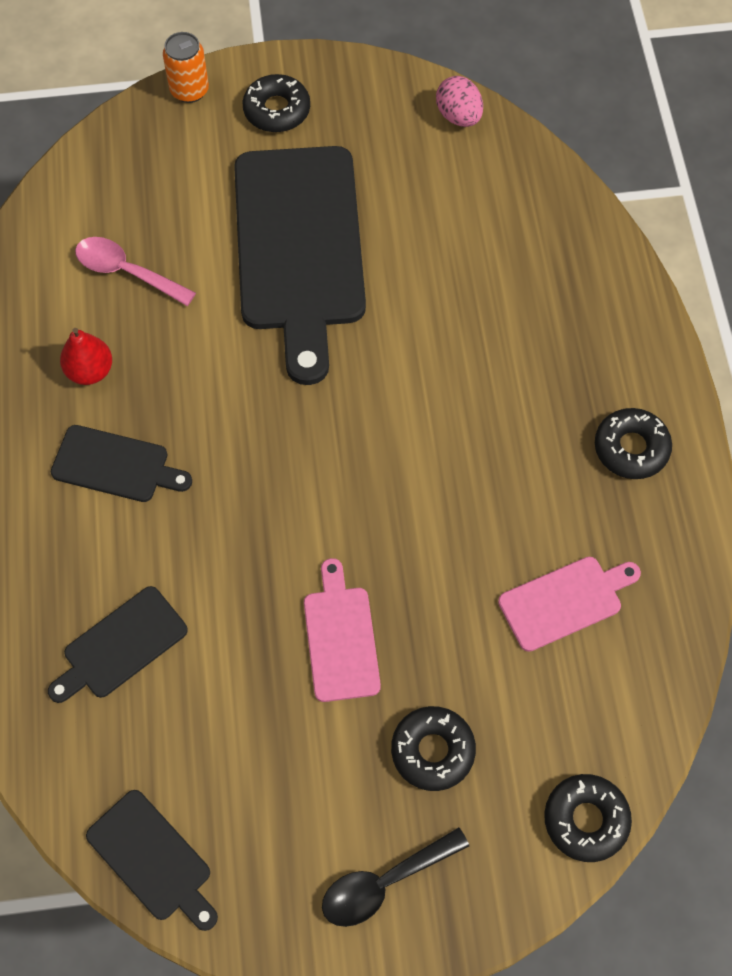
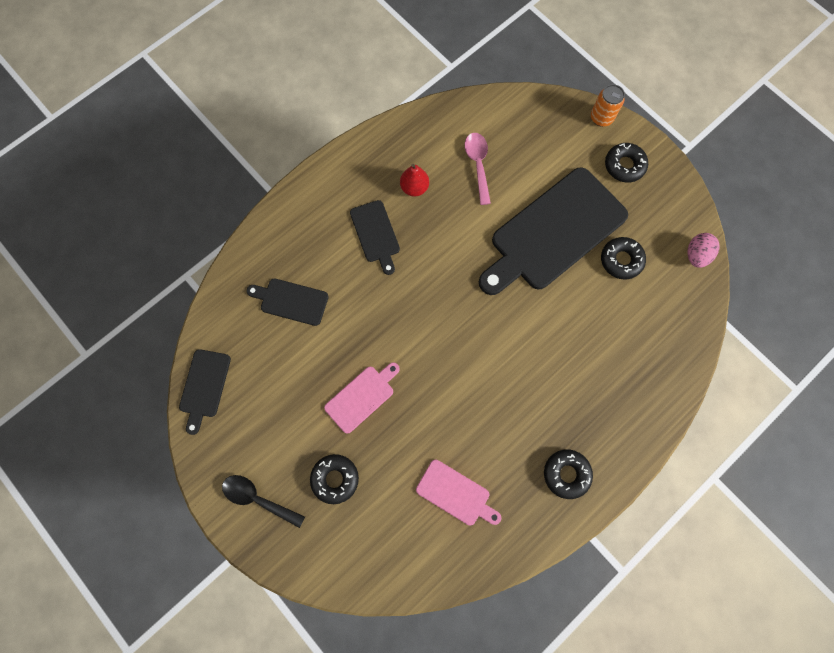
camera: 55 degrees right, 10 degrees up
(586, 820) = (349, 577): black donut -> black donut (621, 260)

